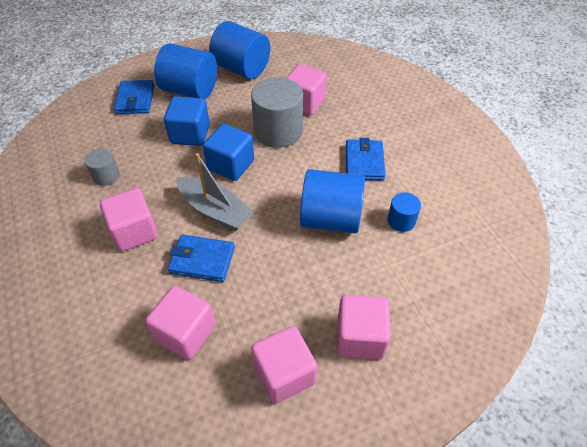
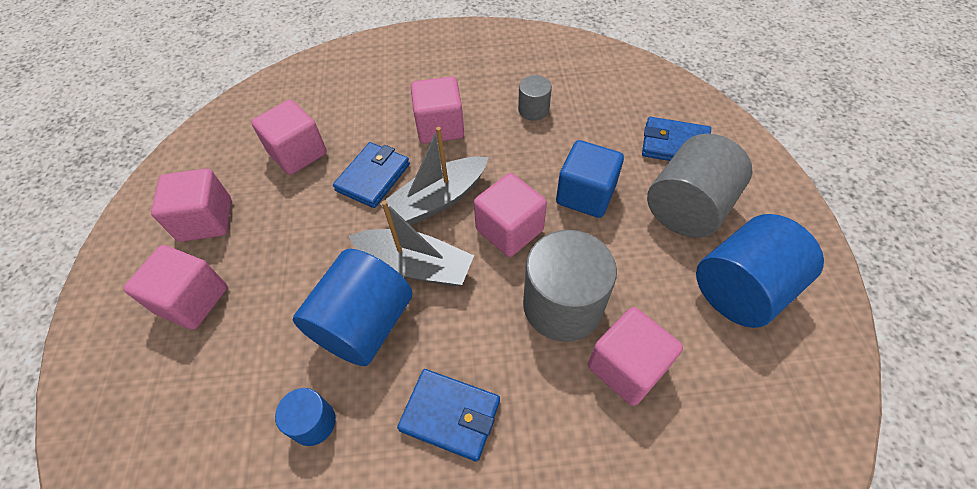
camera: 110 degrees right, 5 degrees up
(190, 90) = (687, 208): blue cylinder -> grey cylinder
(231, 165) = (509, 230): blue cube -> pink cube
(276, 206) = (415, 266): none -> grey boat

